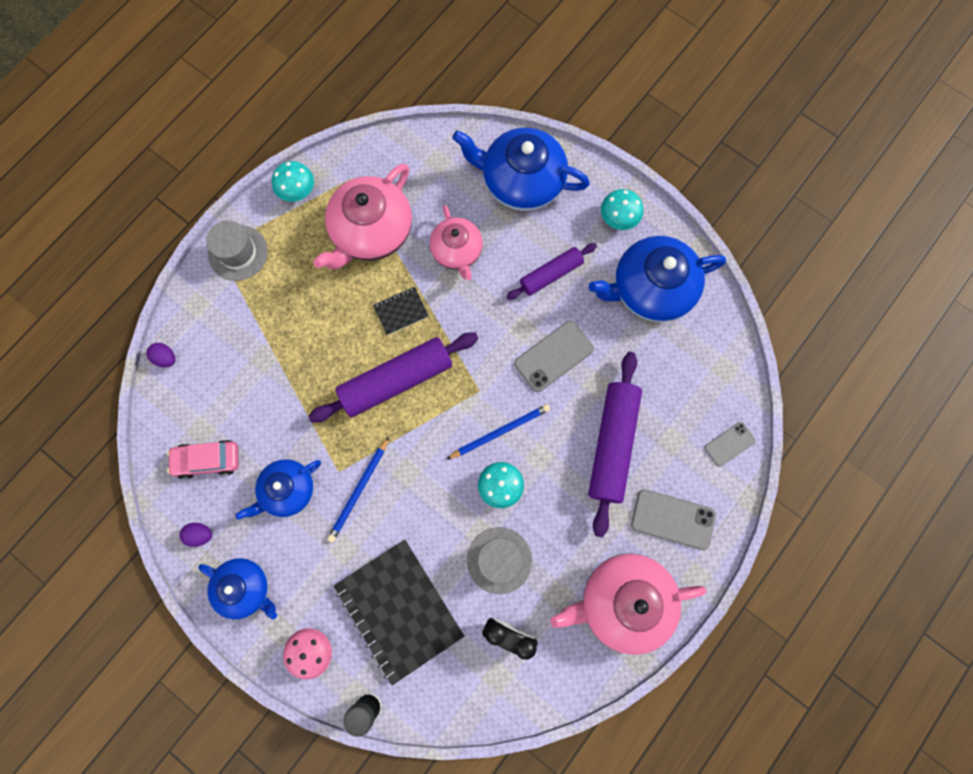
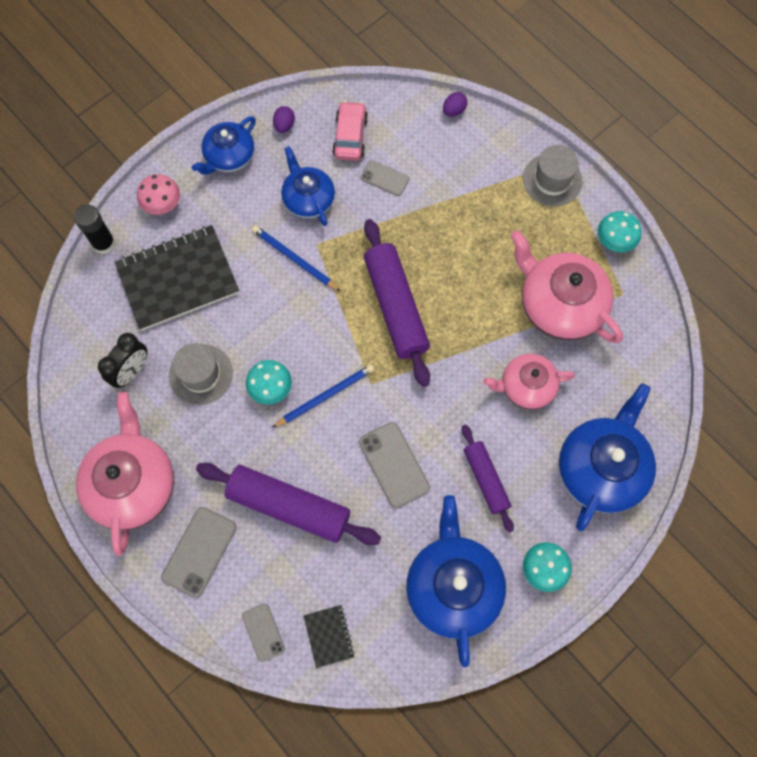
camera: 100 degrees right, 5 degrees down
(254, 415) = (384, 178): none -> grey phone
(401, 311) = (467, 321): black notebook -> black notebook (329, 636)
(500, 432) = (325, 396): blue pencil -> blue pencil turned 105 degrees counterclockwise

